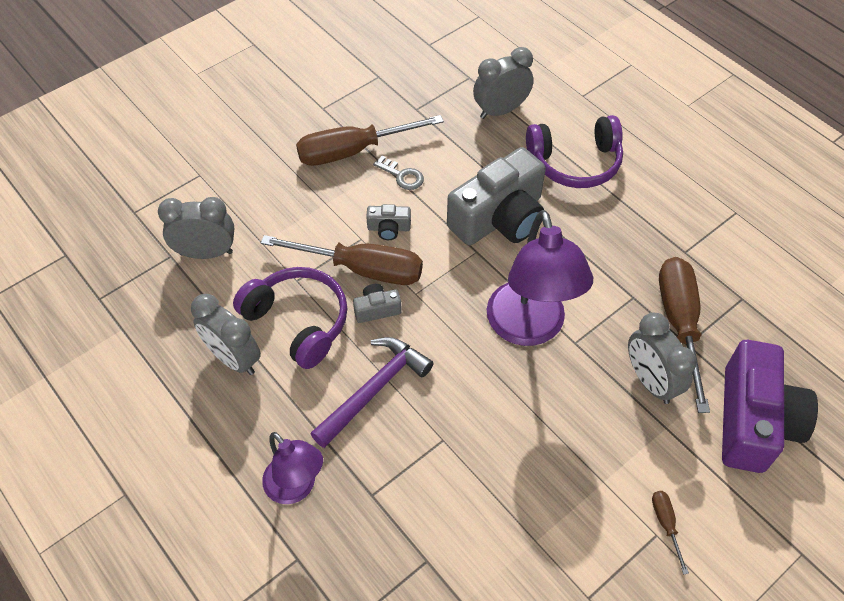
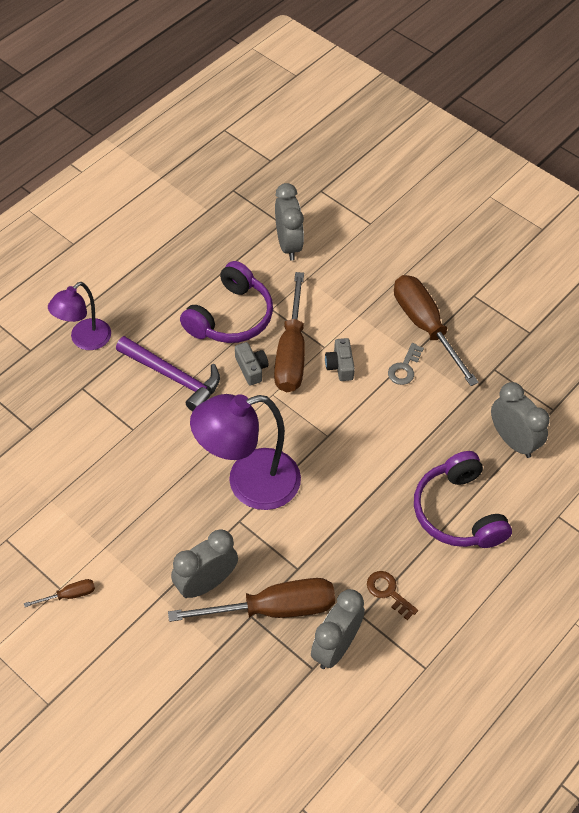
camera: 80 degrees right, 0 degrees up
(234, 358) = (190, 282): grey clock -> grey clock (335, 647)
(499, 218) = (370, 451): grey camera -> none
(660, 228) = (388, 592): none -> brown key
(753, 421) = (174, 671): purple camera -> none

